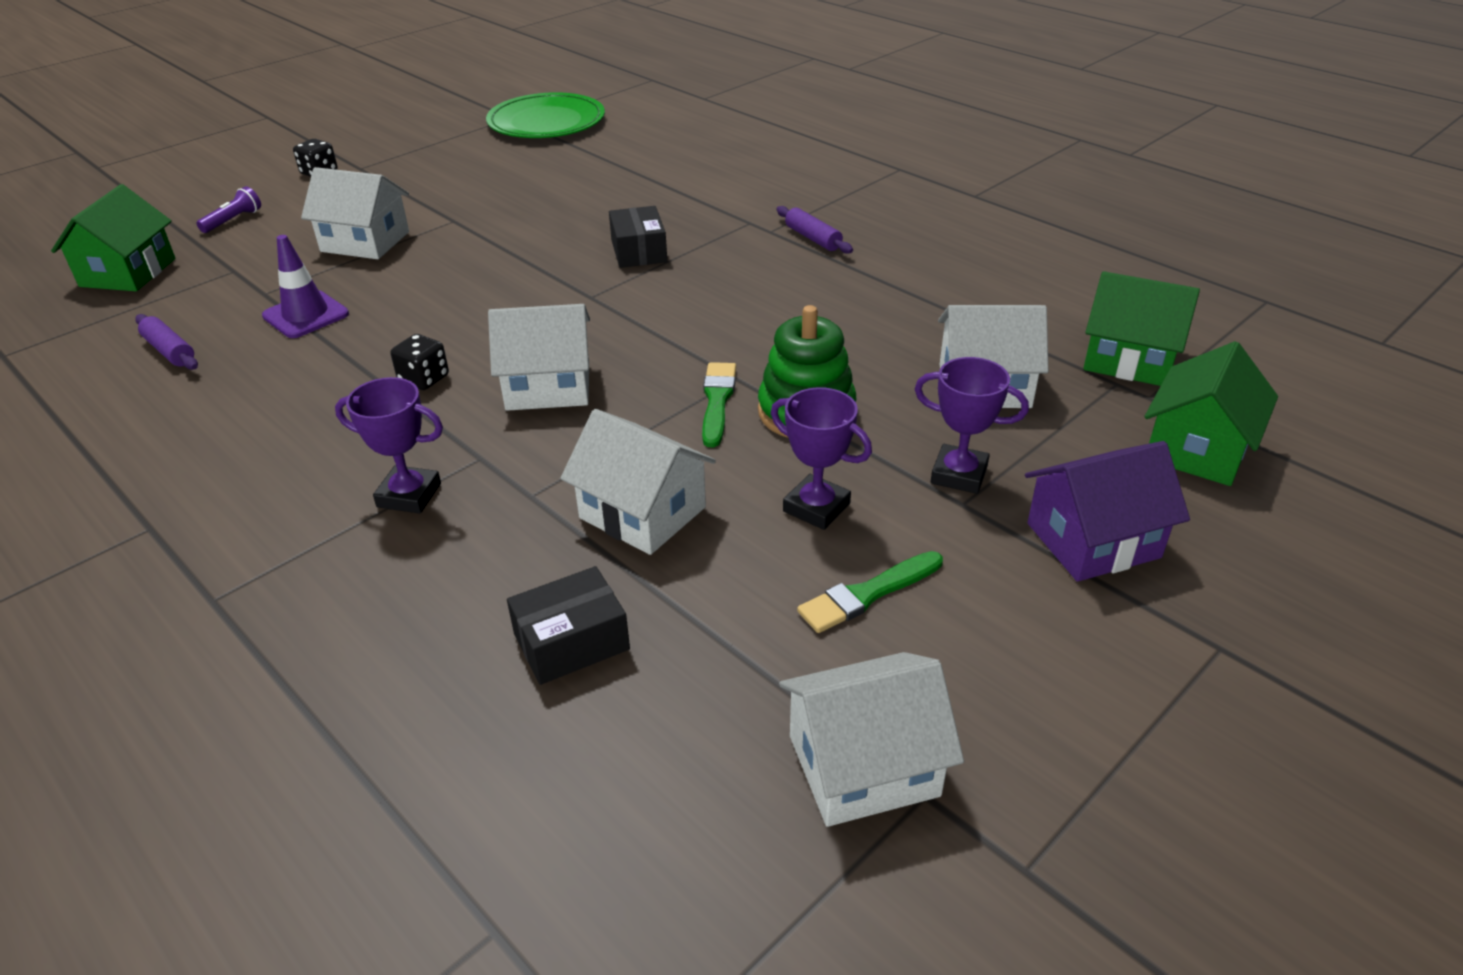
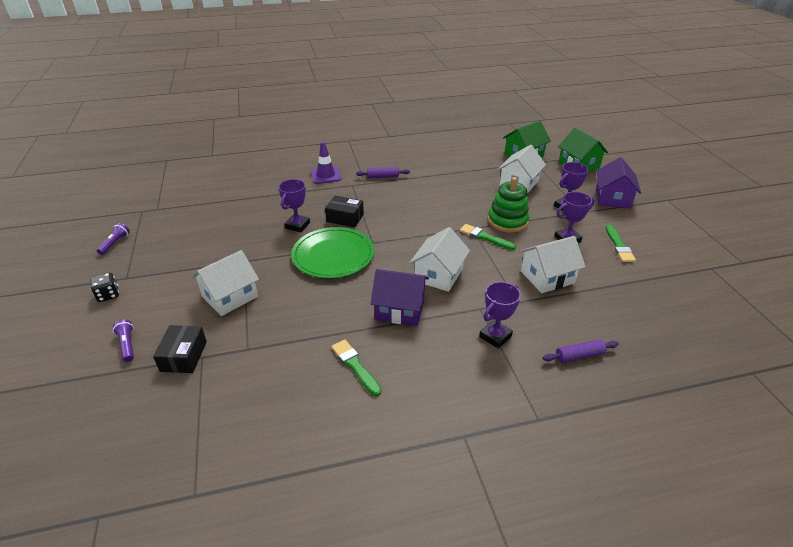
camera: 60 degrees left, 0 degrees up
(128, 272) = (142, 409): green house -> none
(170, 351) = (277, 402): purple rolling pin -> purple rolling pin (579, 355)
(267, 384) = (355, 366): none -> green brush
(306, 315) = (293, 336): purple traffic cone -> purple traffic cone (326, 175)
(424, 133) = (115, 243): none -> purple flashlight
(424, 379) = (400, 309): black dice -> purple house
(546, 122) = (167, 202): green plate -> green plate (333, 255)
(571, 642) = (616, 316): black box -> black box (184, 356)
(578, 223) = (297, 225): none -> purple trophy
(863, 765) = (697, 274): white house -> none

